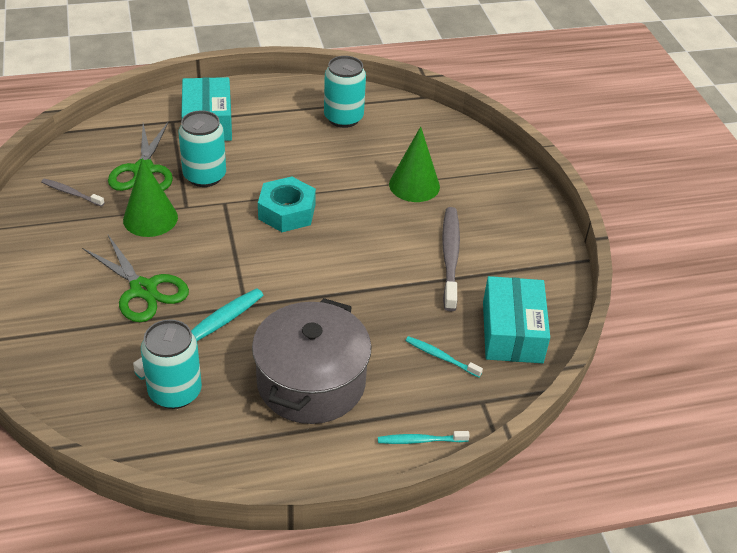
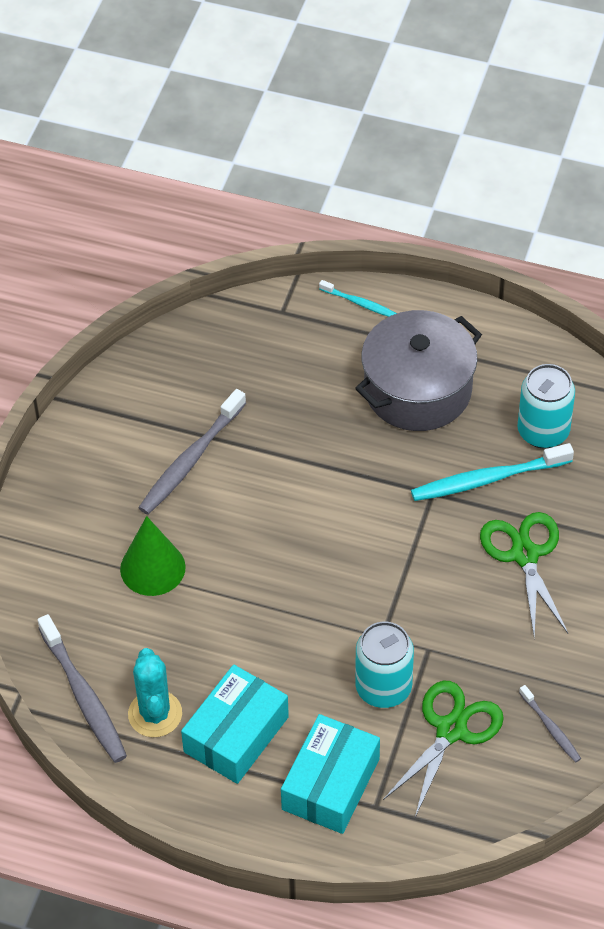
camera: 145 degrees left, 10 degrees up
(150, 218) = (476, 648): green cone -> none
(287, 212) = (320, 592): turquoise nut -> none
(343, 118) = (155, 714): turquoise can -> turquoise cactus
(394, 112) = (83, 696): none -> grey toothbrush
(441, 357) = (285, 363): turquoise toothbrush -> none
(512, 332) = (200, 358): turquoise box -> turquoise box (236, 734)

